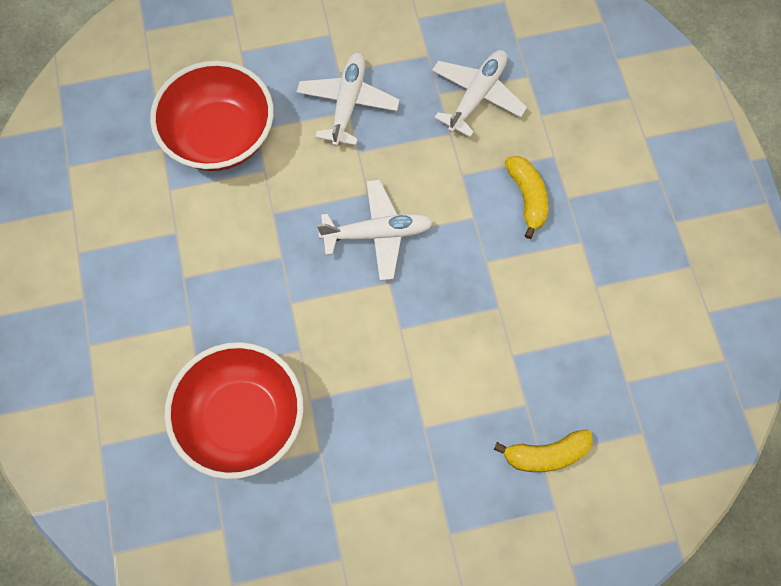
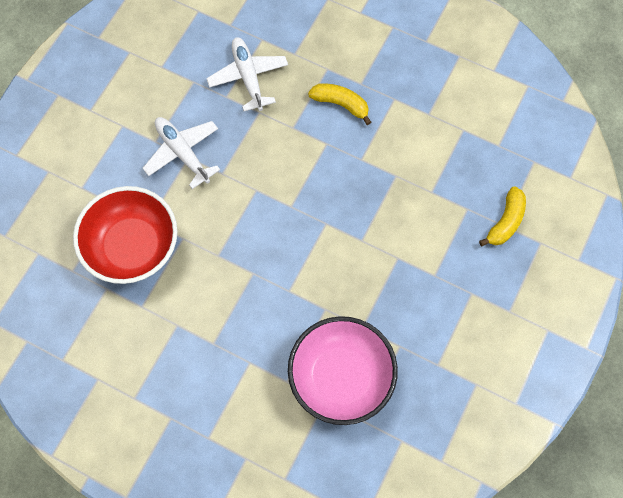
camera: 50 degrees left, 0 degrees up
(242, 419) = (341, 377): red bowl -> pink bowl
(378, 233) = (288, 205): white plane -> none

